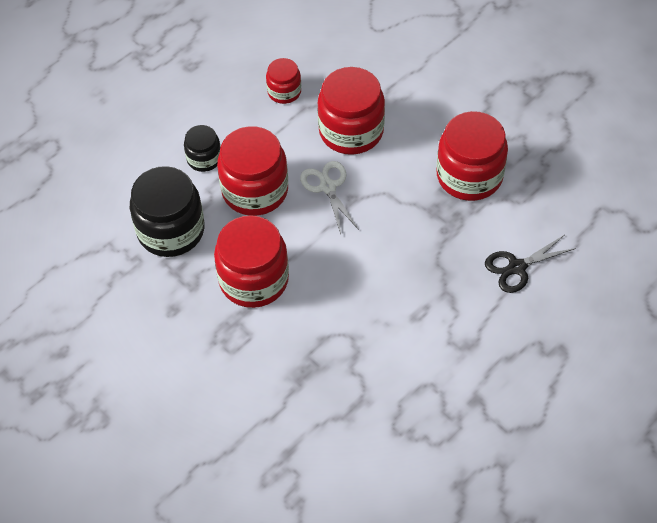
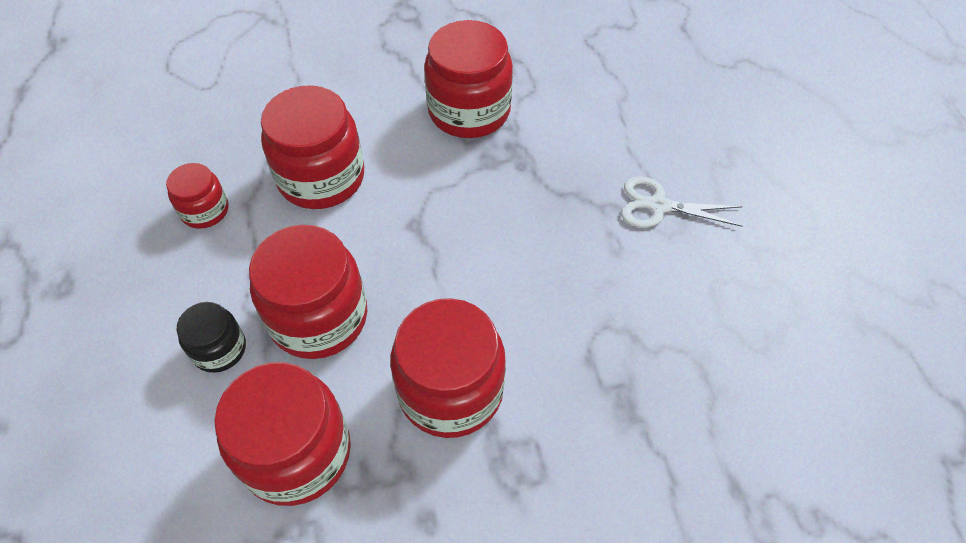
camera: 60 degrees left, 0 degrees up
(171, 230) = (296, 452): black jar -> red jar
(328, 187) = (378, 239): white scissors -> white scissors (658, 206)
(517, 267) = (611, 133): black scissors -> none

